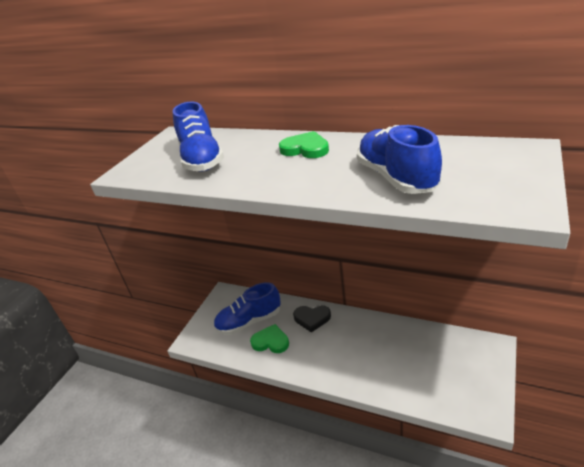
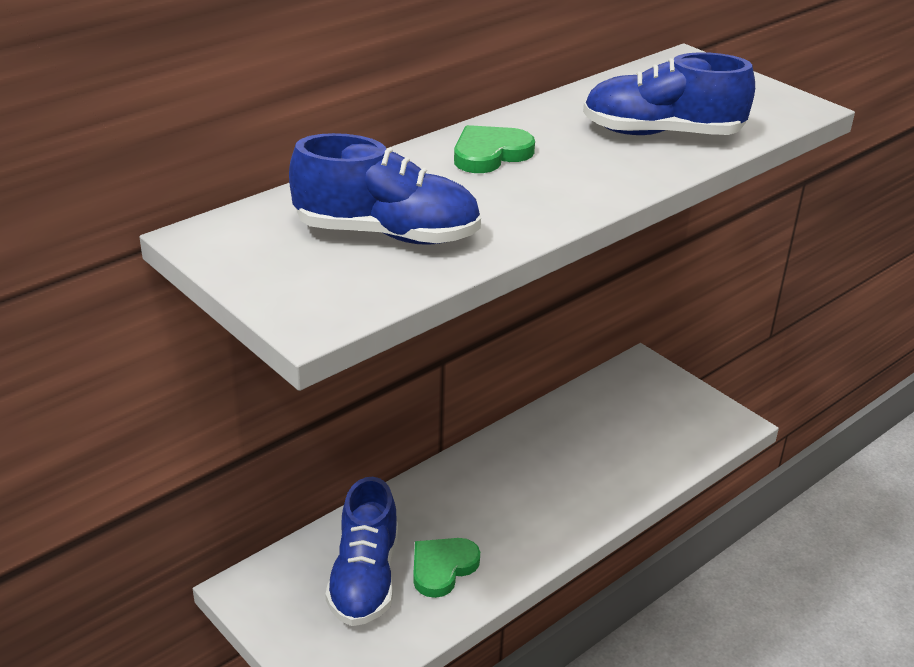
camera: 70 degrees left, 0 degrees up
(312, 318) = (436, 498): black heart -> none

